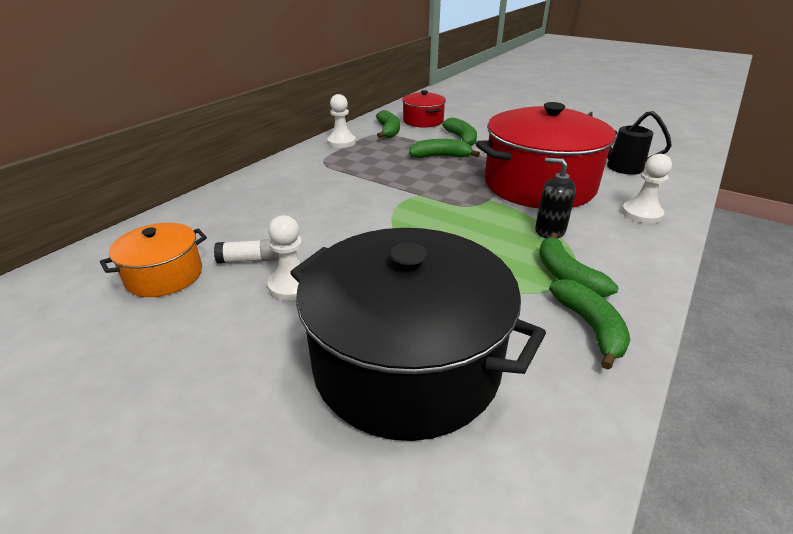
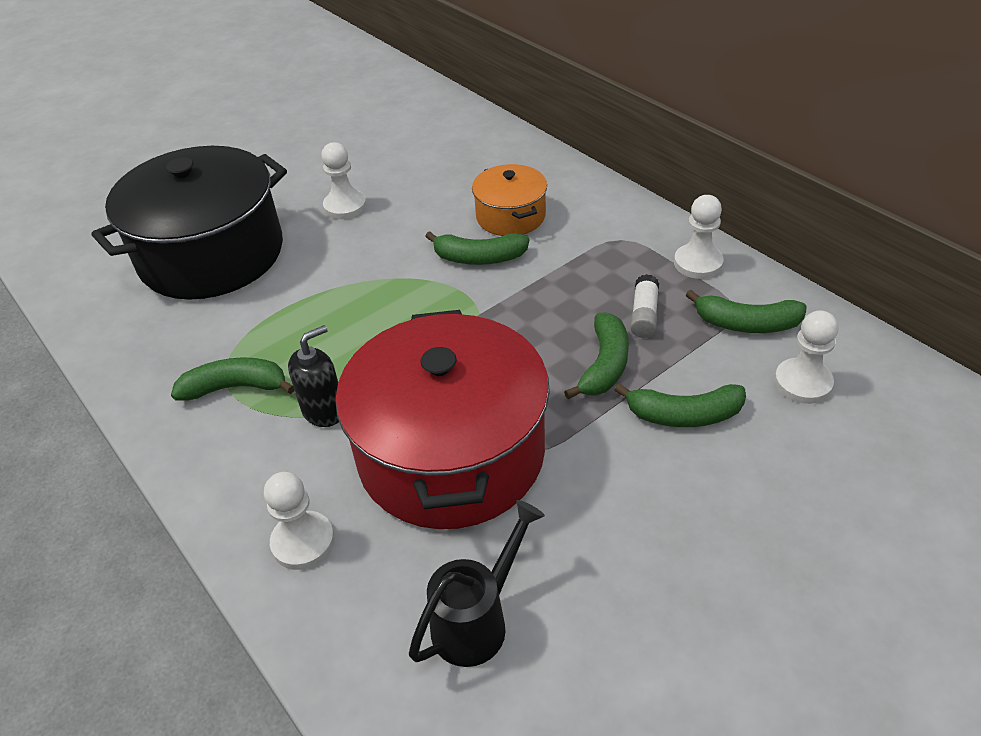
camera: 110 degrees right, 10 degrees up
(164, 275) = (402, 144): orange pot -> orange pot (510, 216)
(250, 260) = (400, 184): white glue stick -> white glue stick (644, 315)
(423, 121) = (802, 383): red pot -> white pawn
(590, 327) = (162, 371): green banana -> green banana (479, 258)

